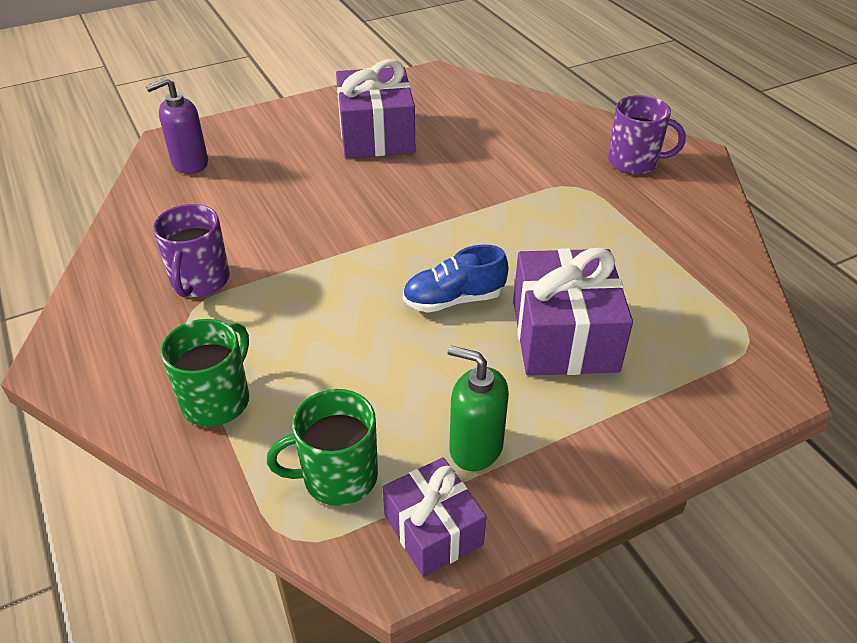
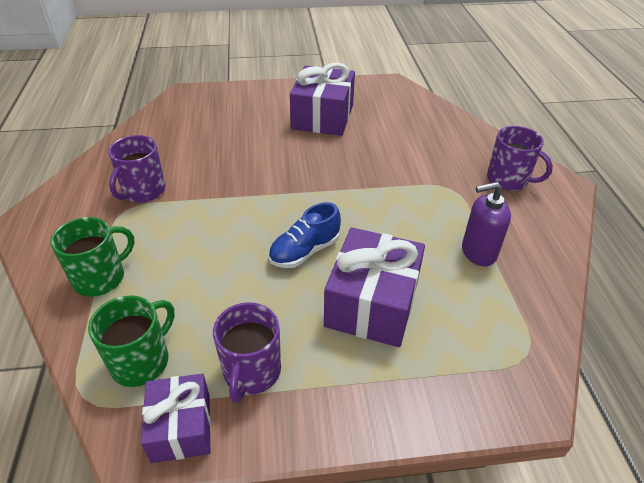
camera: 20 degrees right, 0 degrees up
(189, 163) = (188, 110): purple soap dispenser -> purple soap dispenser (478, 252)
(338, 477) = (142, 361): green mug -> green mug turned 120 degrees clockwise
(454, 300) = (304, 251): blue shoe -> blue shoe turned 45 degrees counterclockwise
(475, 447) = (251, 372): green soap dispenser -> purple mug

